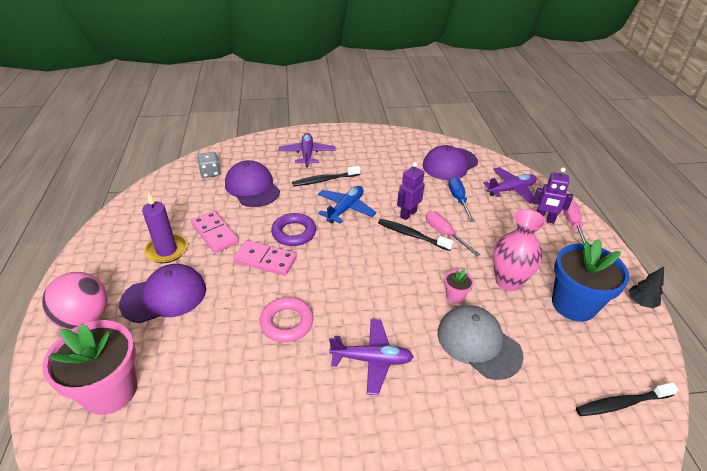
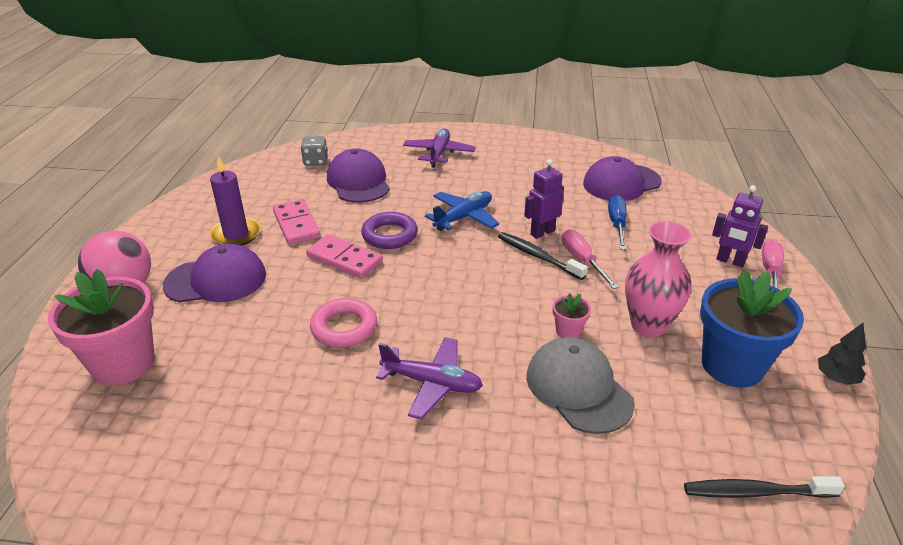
camera: 15 degrees right, 5 degrees down
(325, 180) = (450, 183): black toothbrush -> none
(511, 190) = (696, 221): purple plane -> none

